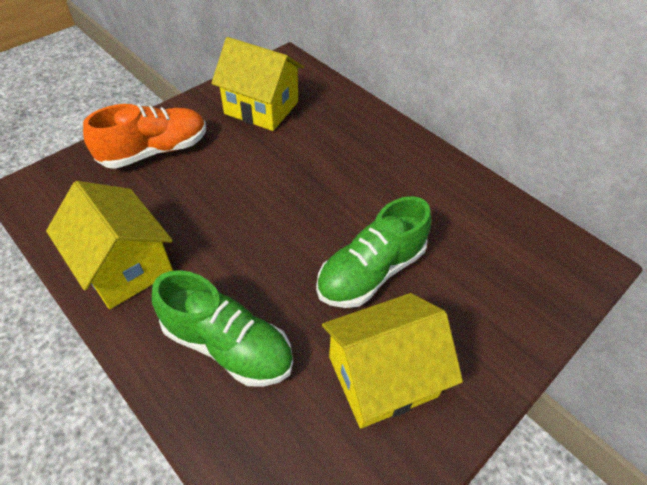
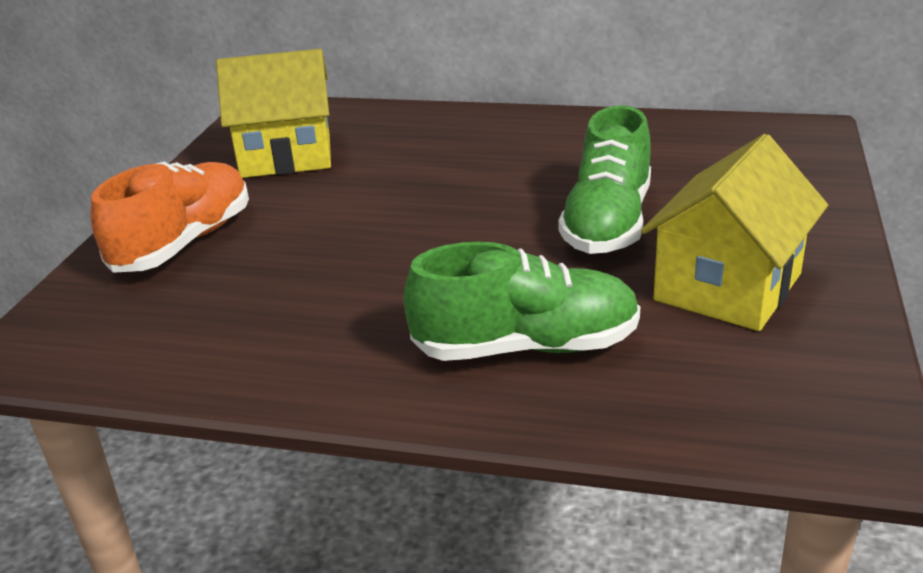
camera: 30 degrees left, 20 degrees down
(125, 266) = (290, 350): yellow house -> none

